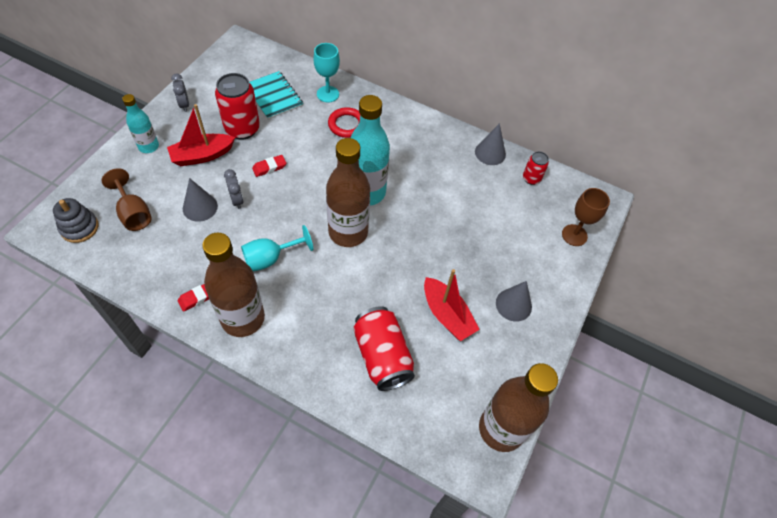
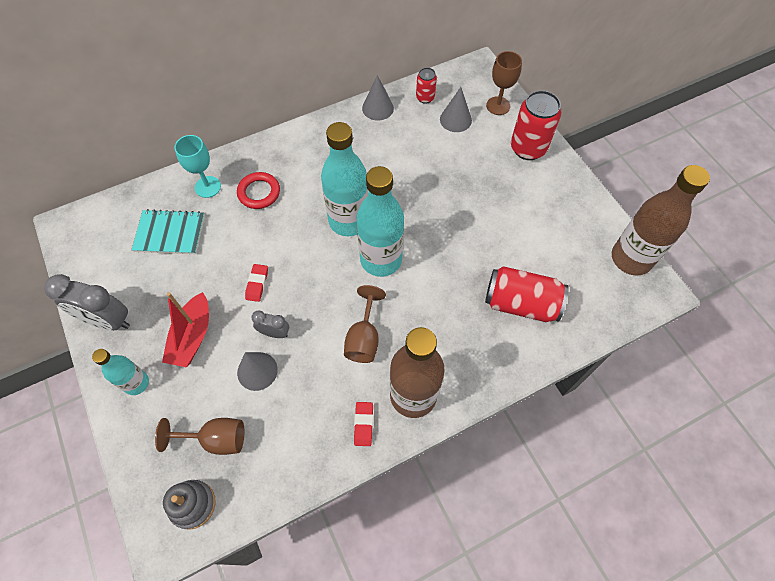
camera: 50 degrees left, 5 degrees up
(184, 105) = (107, 320): grey clock -> grey clock, size x1.85
(242, 129) = (188, 283): red can -> red can (528, 148)
(270, 258) = (364, 338): turquoise goblet -> brown goblet
(348, 232) = (381, 260): brown bottle -> turquoise bottle
(447, 315) = (512, 235): red boat -> none
(513, 304) = (532, 184): grey cone -> grey cone (455, 119)

